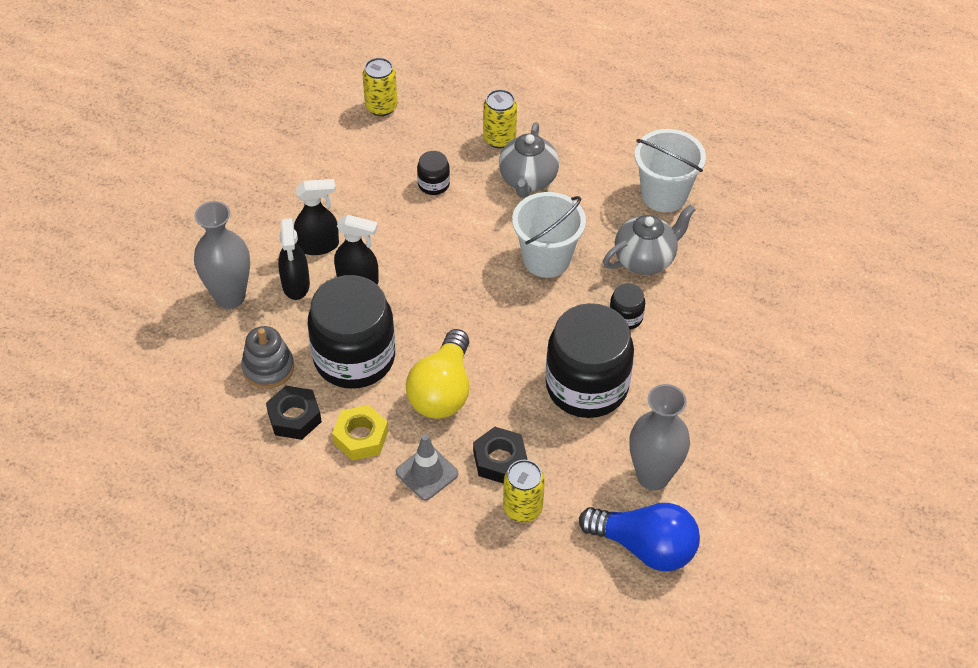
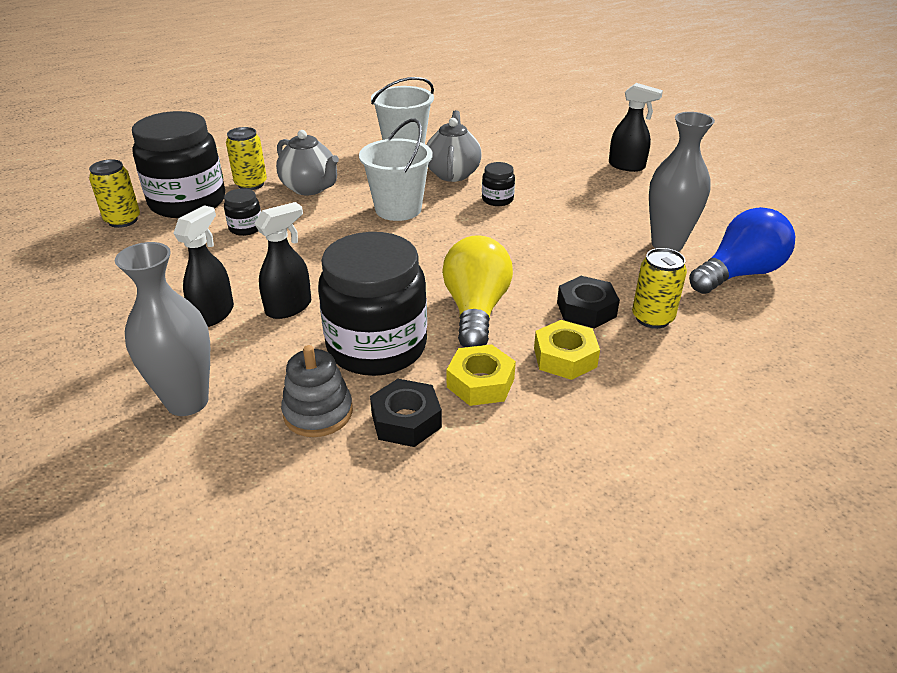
camera: 55 degrees left, 15 degrees down
(296, 285) = (239, 348): black spray bottle -> black spray bottle (627, 166)
(427, 473) = (565, 357): grey traffic cone -> yellow nut
(442, 391) = (475, 310): yellow light bulb -> yellow light bulb turned 135 degrees counterclockwise
(586, 386) = (547, 239): black jar -> black jar (188, 202)

